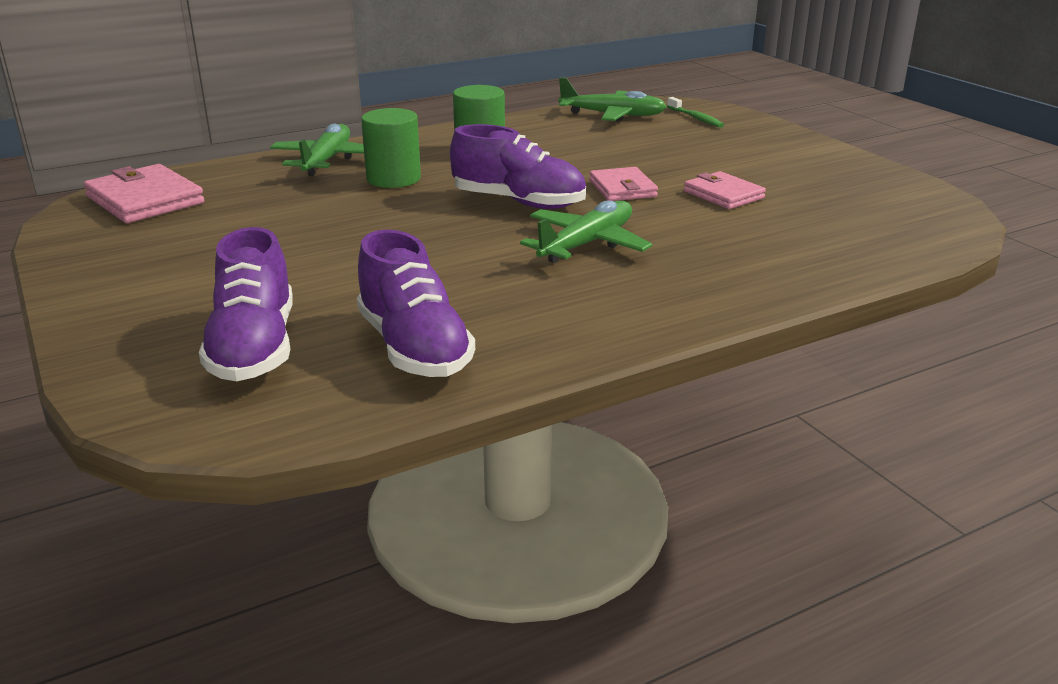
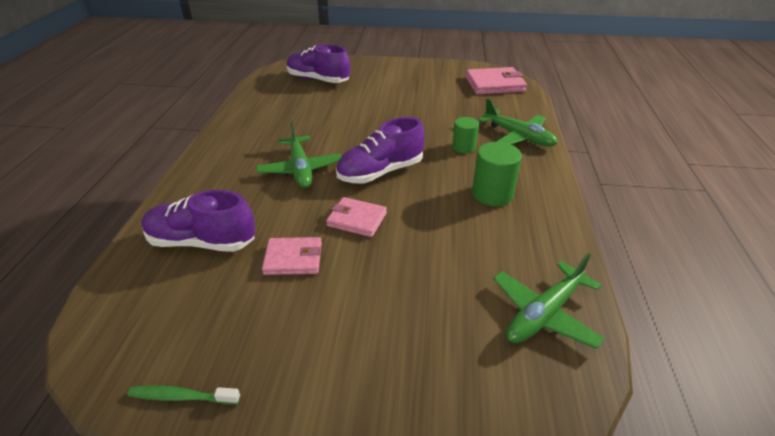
camera: 125 degrees right, 10 degrees up
(393, 179) = (463, 147): green cylinder -> green cylinder, size x0.65
(414, 348) = (276, 102): purple shoe -> purple shoe (202, 242)
(696, 118) = (491, 378): green toothbrush -> green toothbrush (181, 397)

